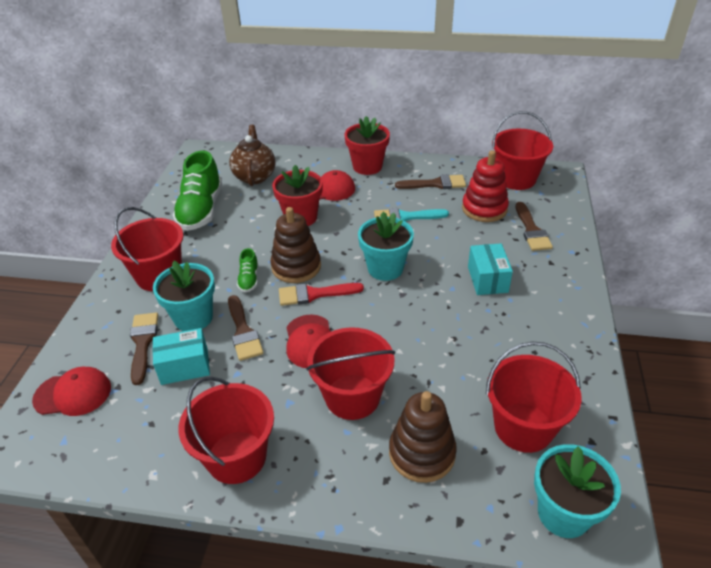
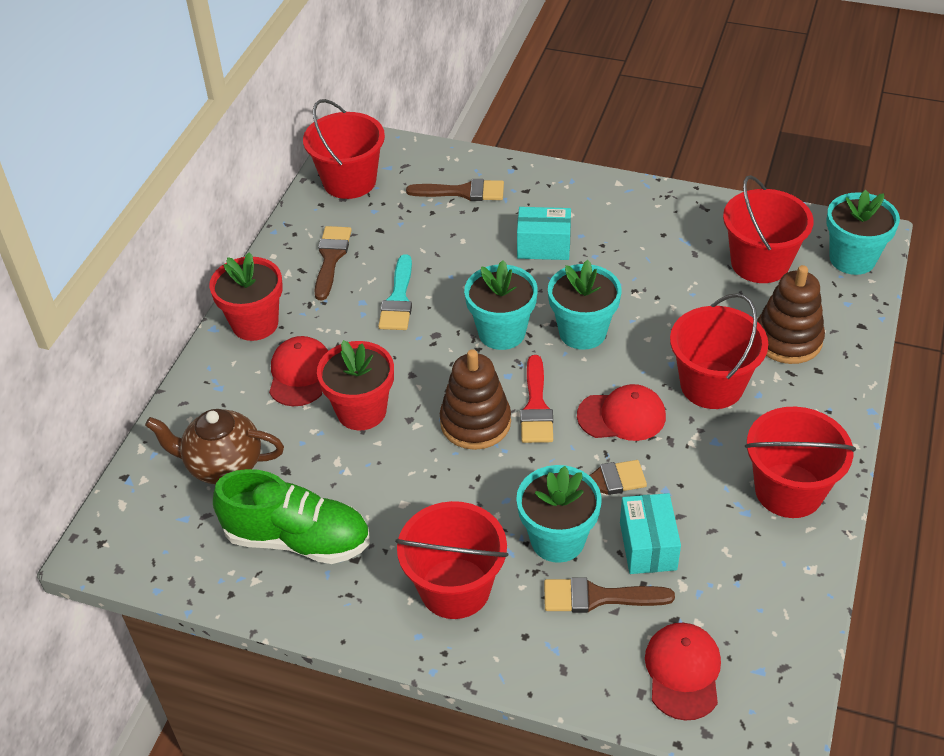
camera: 80 degrees left, 5 degrees up
(249, 280) = (490, 476): green shoe -> none
(396, 311) = (582, 332): none -> turquoise flower pot
(484, 209) = (405, 223): red stacking toy -> none

